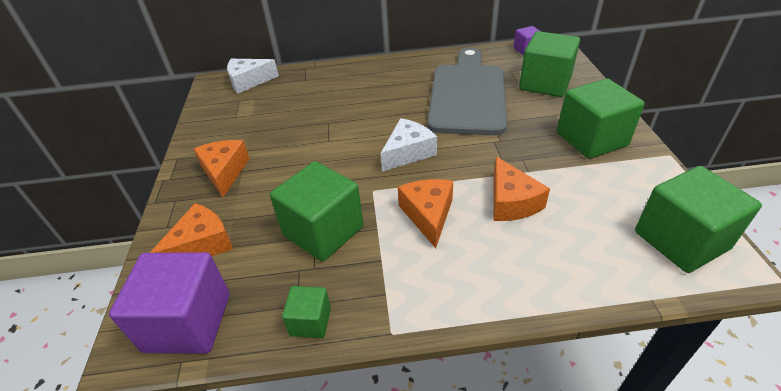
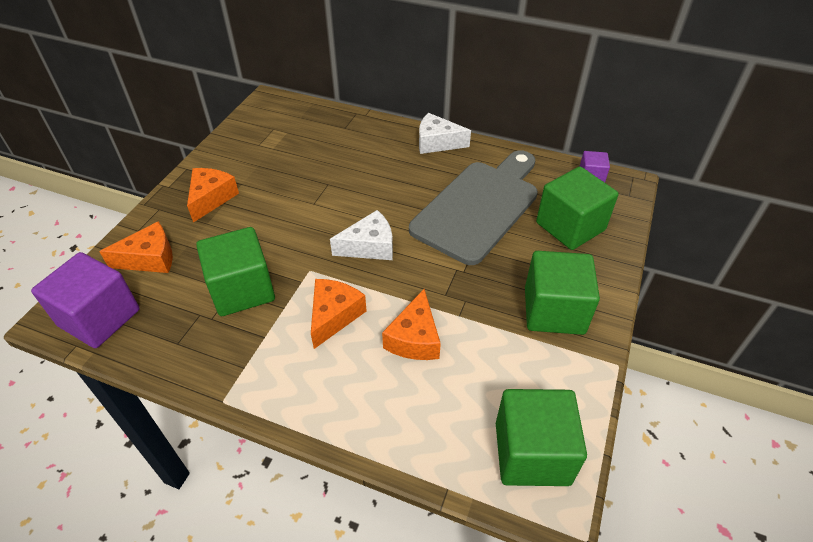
camera: 25 degrees right, 5 degrees up
(249, 81) = (296, 110): white cheese -> white cheese (437, 143)
(310, 321) = (176, 361): green cube -> none

